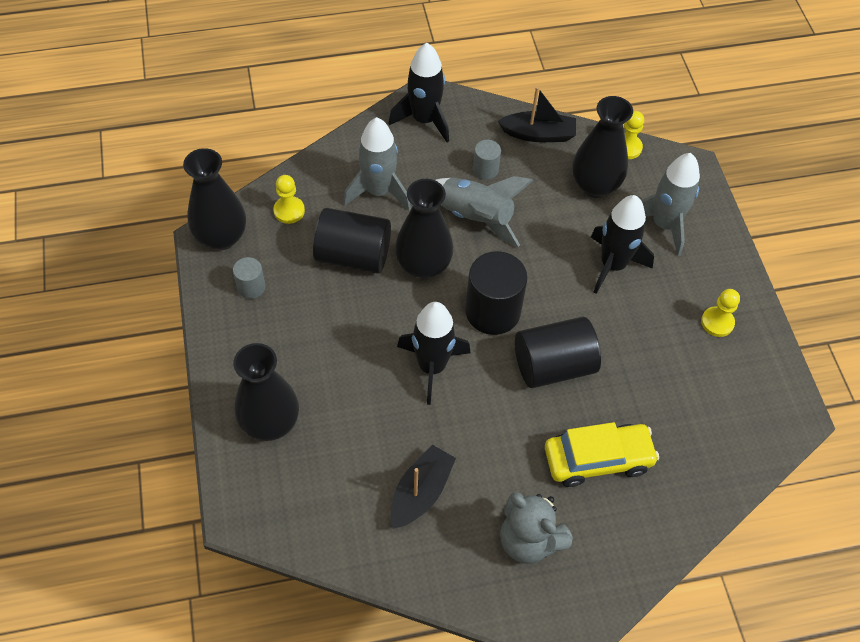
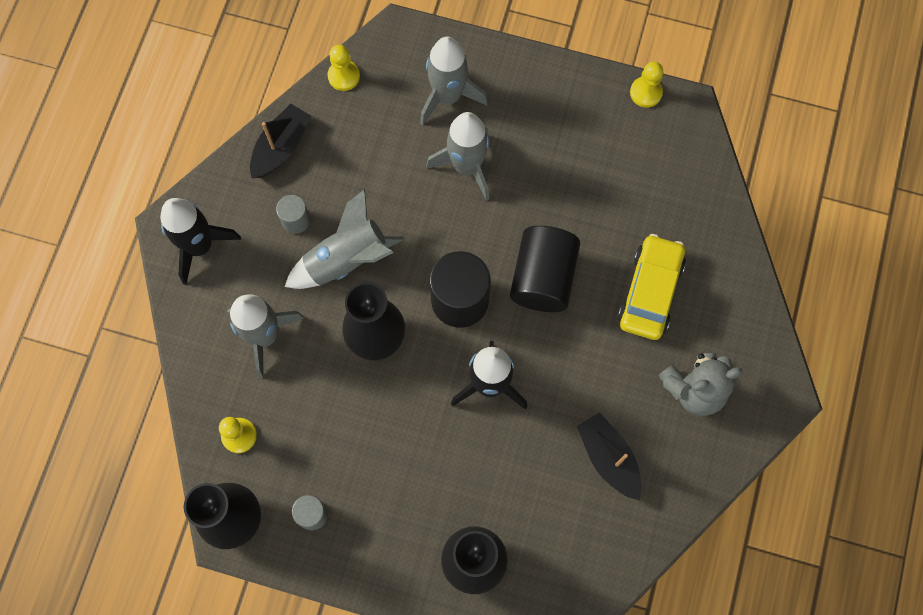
camera: 60 degrees left, 15 degrees up
(353, 256) = (328, 398): black cylinder -> none
(595, 185) = (371, 130): black vase -> none
(613, 265) = (467, 166): black rocket -> grey rocket
(717, 322) = (571, 115): yellow pawn -> yellow pawn (646, 92)

